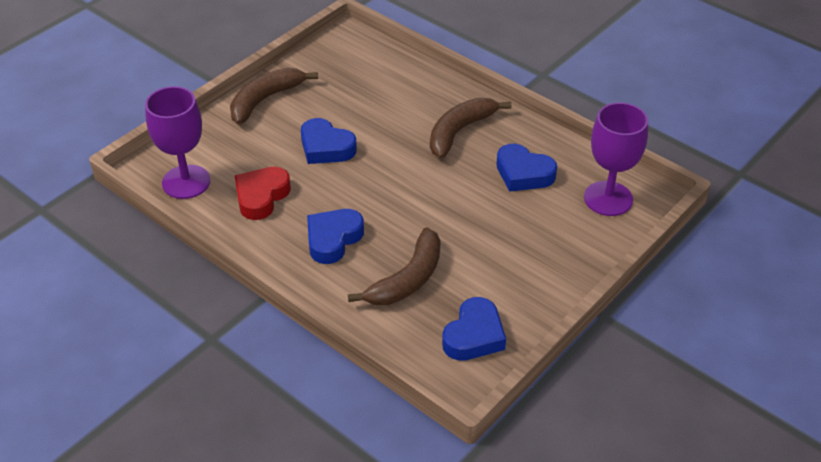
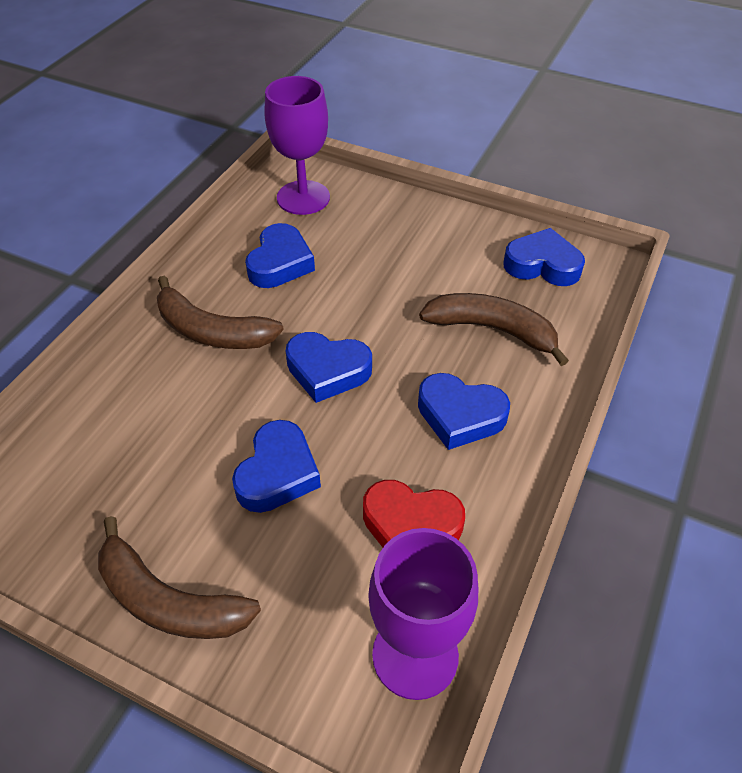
camera: 105 degrees left, 5 degrees up
(400, 181) = (327, 371): none -> blue heart

